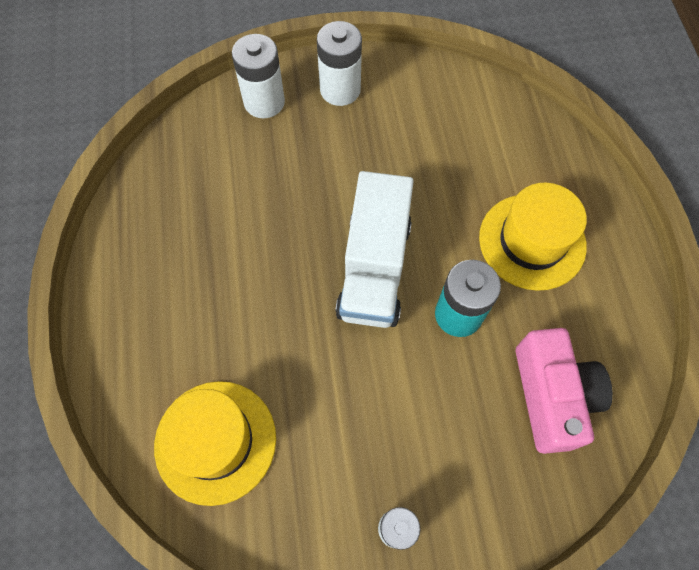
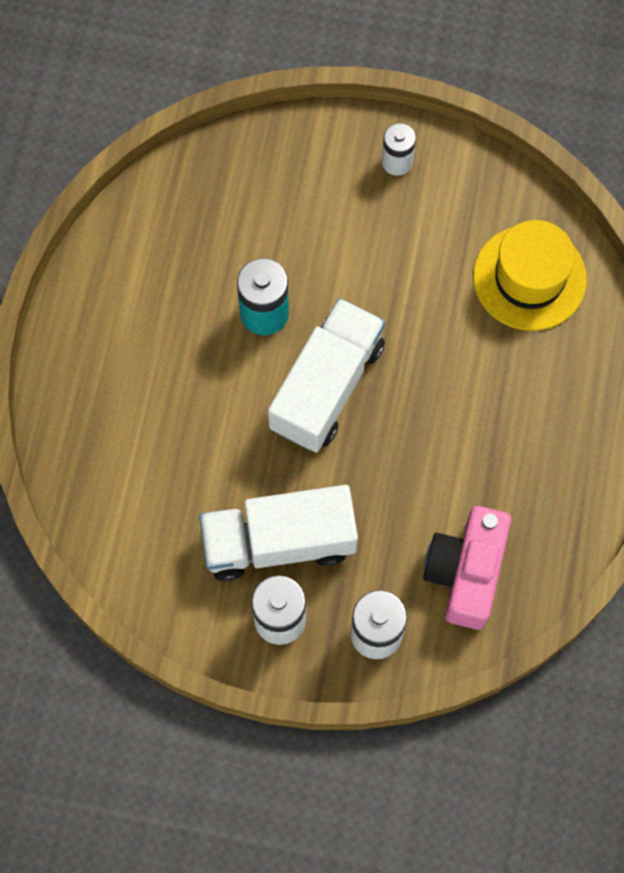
camera: 160 degrees left, 5 degrees up
(363, 139) = (279, 542): none -> white truck
(532, 241) = (155, 359): yellow hat -> none
(551, 396) = (215, 214): pink camera -> pink camera (466, 572)

